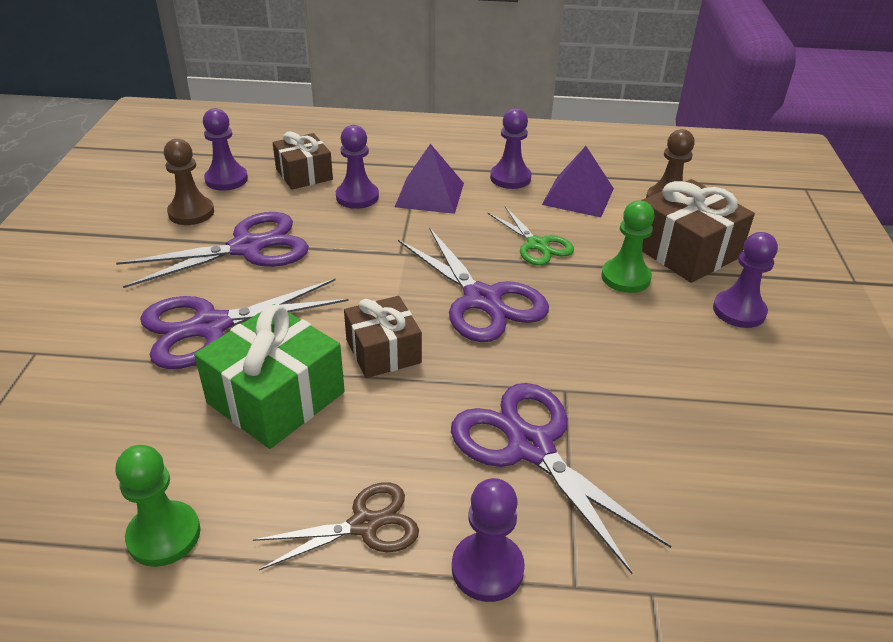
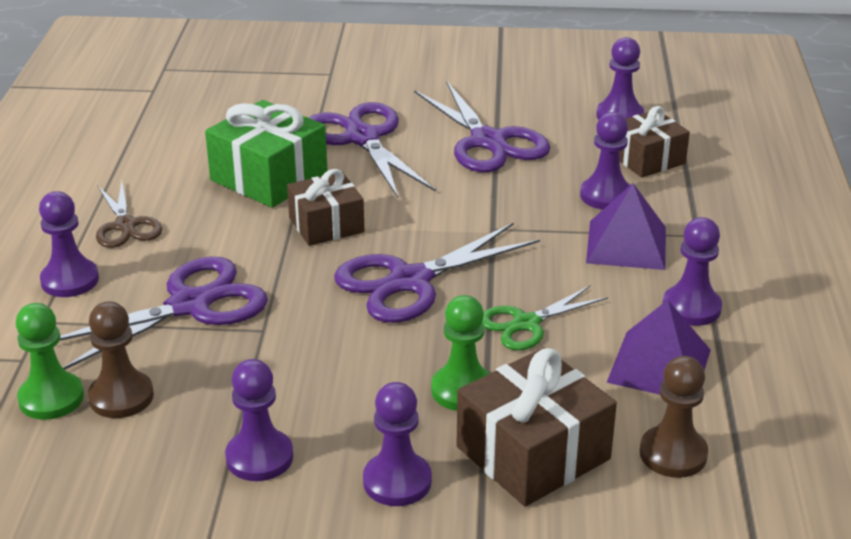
camera: 90 degrees right, 5 degrees down
(164, 535) = (137, 150): green pawn -> green pawn (51, 398)
(191, 213) = (547, 106): brown pawn -> brown pawn (121, 397)
(741, 384) = (259, 457): none -> purple pawn

